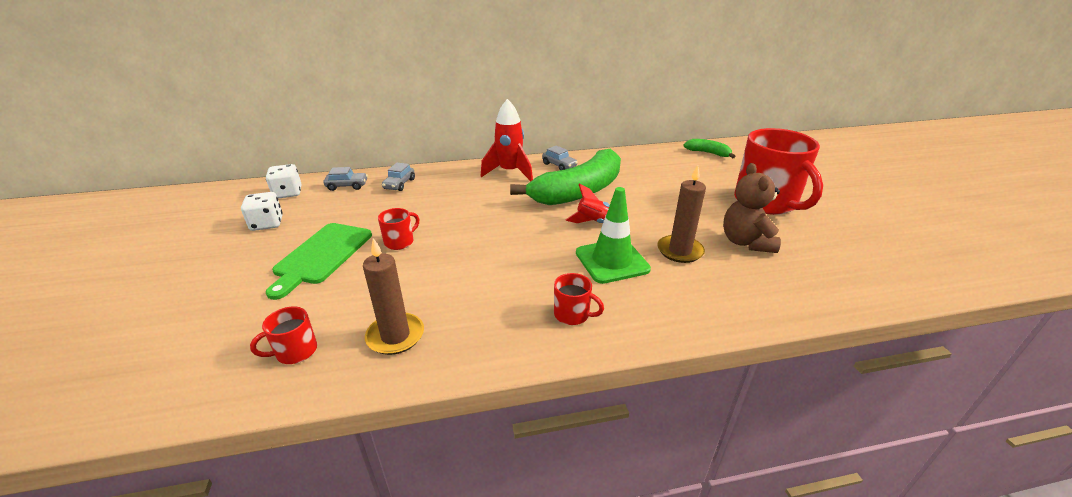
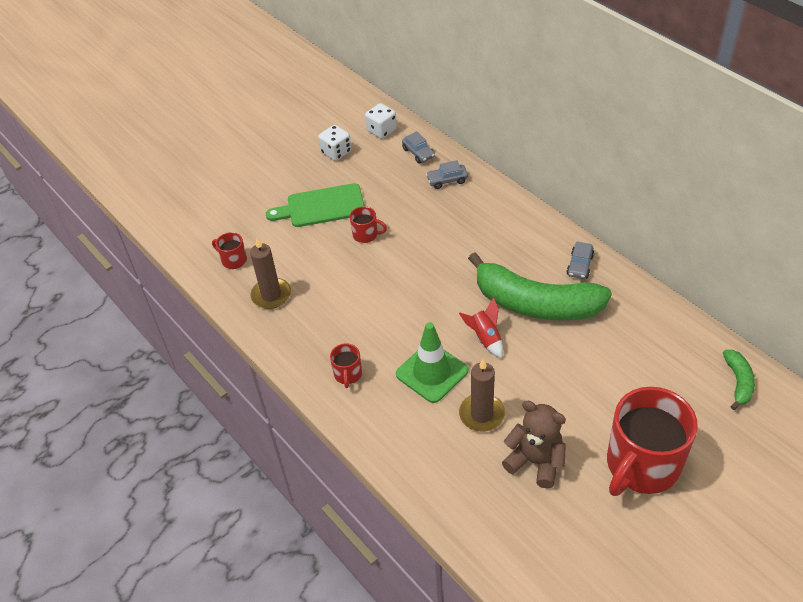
camera: 65 degrees right, 15 degrees up
(509, 172) = (531, 237): red rocket -> none
(745, 242) = (535, 461): brown teddy bear -> brown teddy bear turned 60 degrees clockwise

